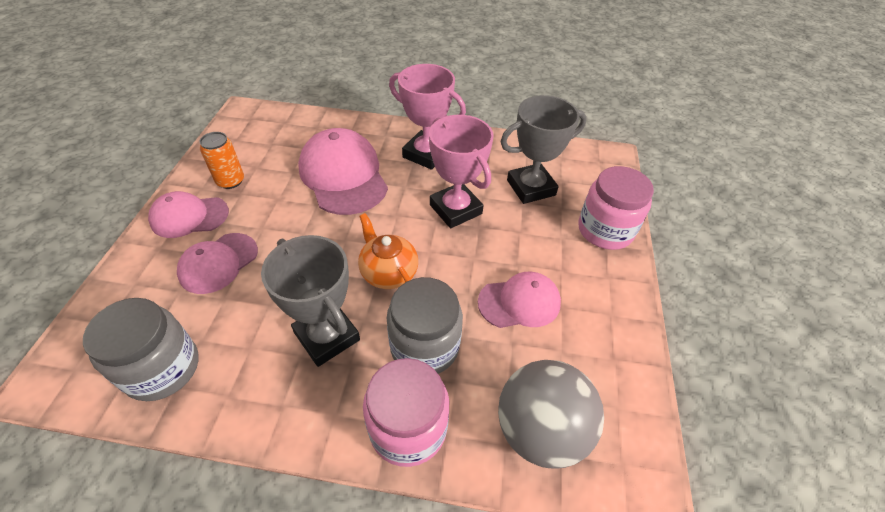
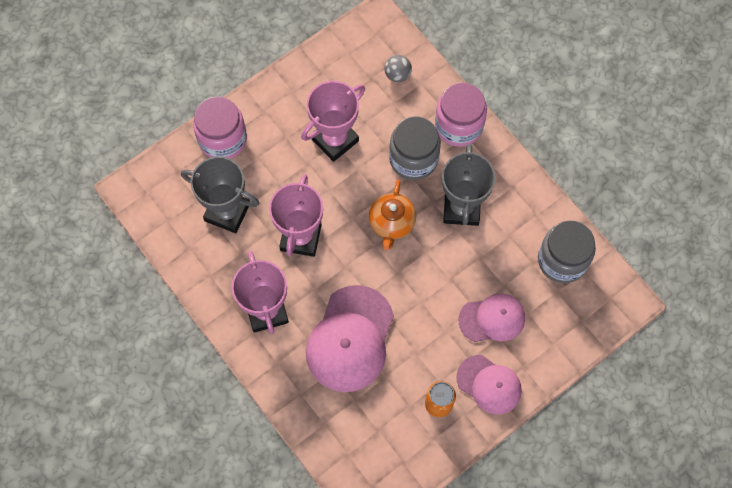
camera: 135 degrees left, 20 degrees up
(519, 302) = (335, 140): pink cap -> pink trophy
(540, 430) = (397, 74): grey ball -> grey ball, size x0.46

